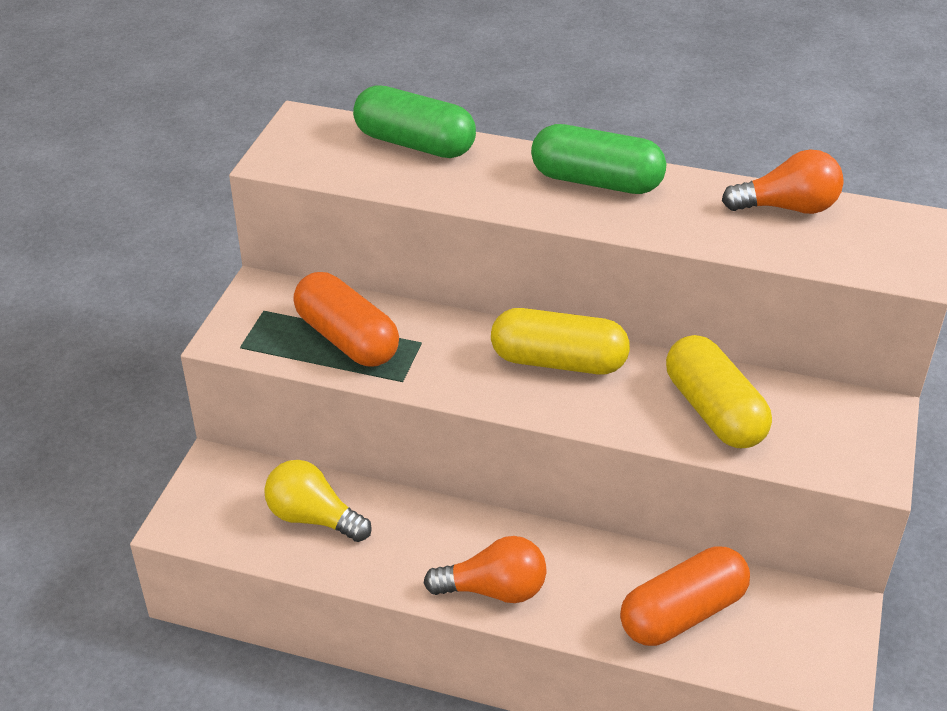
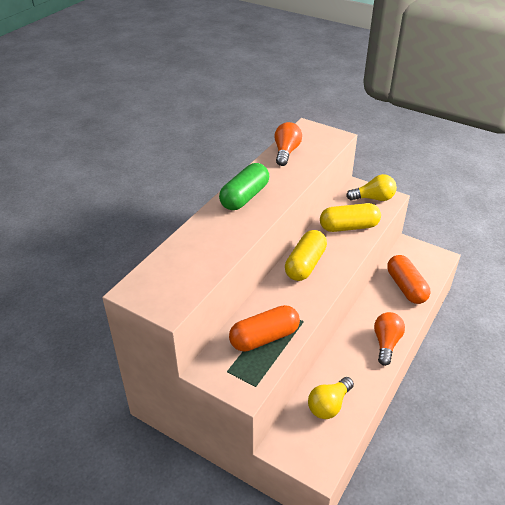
camera: 75 degrees left, 0 degrees up
(414, 144) = (181, 250): green capsule -> none
(848, 442) = (373, 198): none -> yellow light bulb

